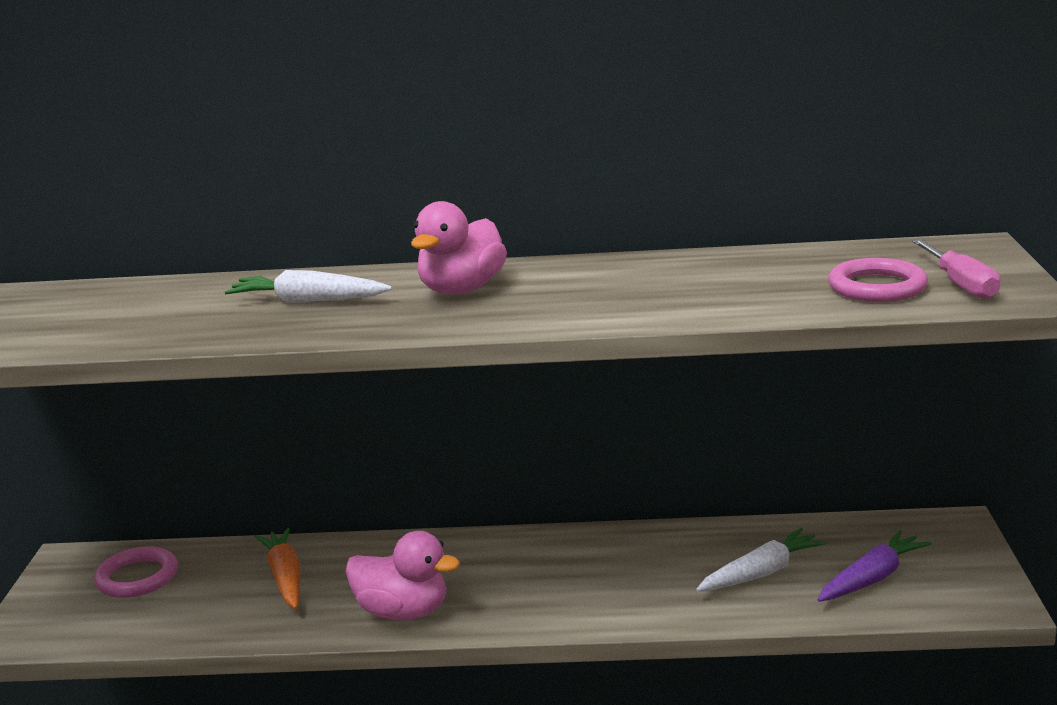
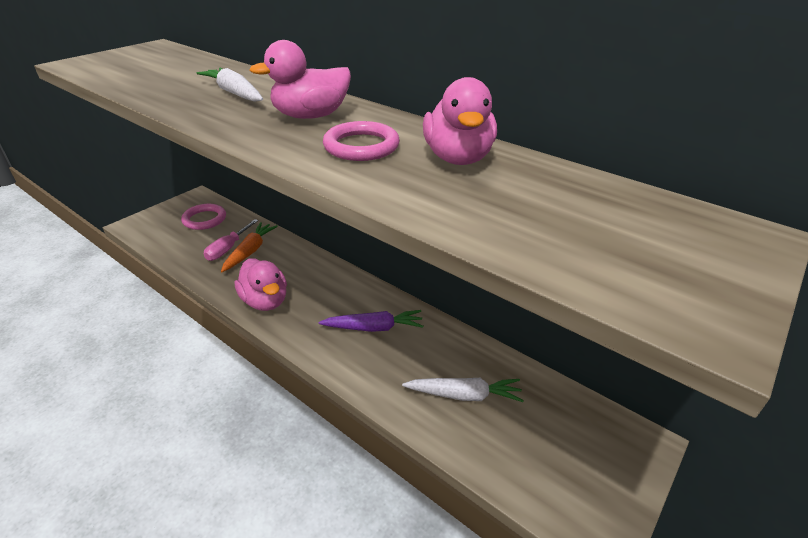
camera: 35 degrees right, 15 degrees up
(686, 272) = (458, 158): none -> pink duck
(872, 578) = (529, 448): purple carrot -> purple carrot (373, 327)
(877, 287) = (577, 238): pink ring -> pink ring (361, 146)
(961, 285) = (664, 275): pink screwdriver -> pink screwdriver (227, 249)

